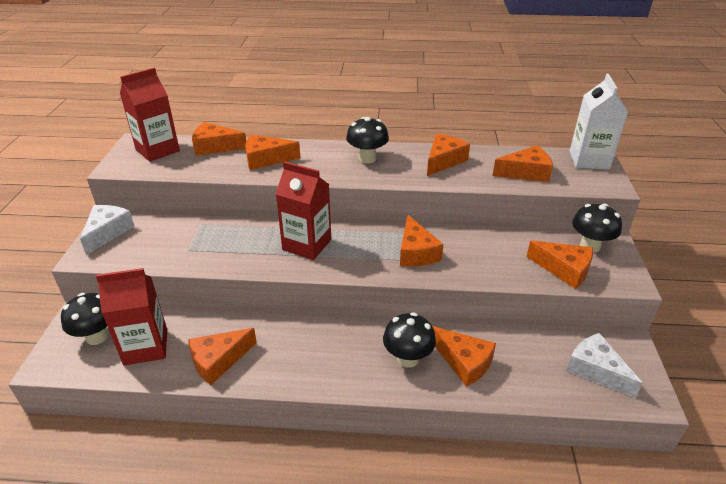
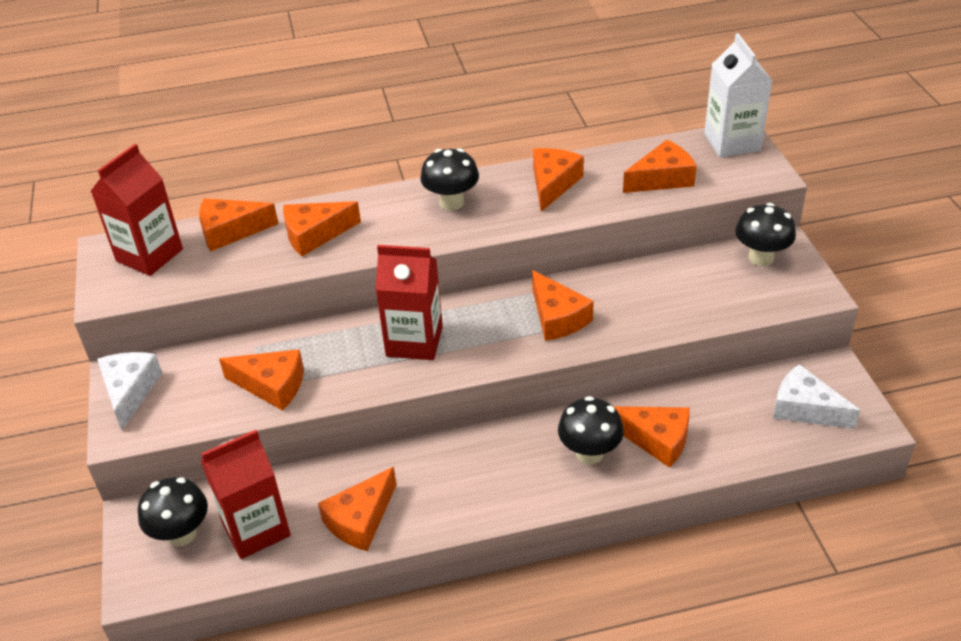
camera: 15 degrees left, 5 degrees up
(564, 270) = (741, 297): orange cheese -> orange cheese (272, 385)

